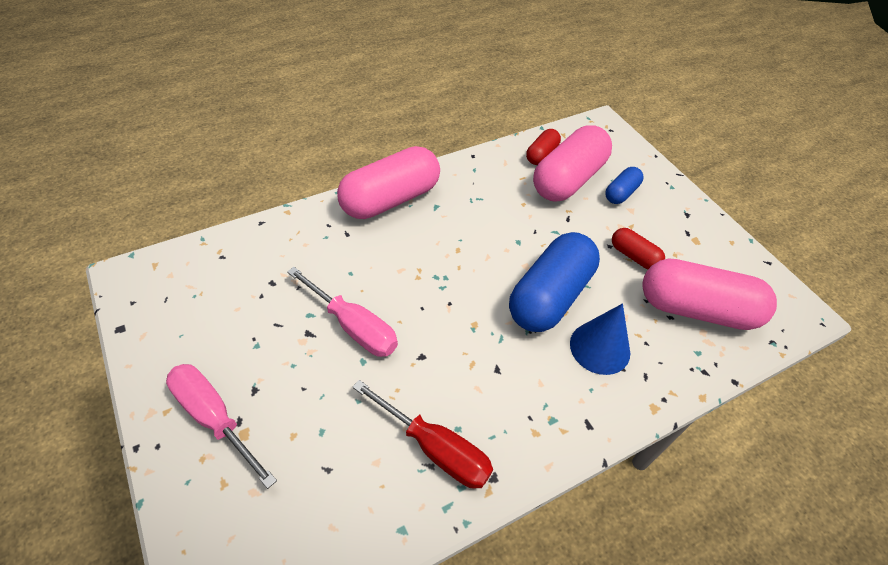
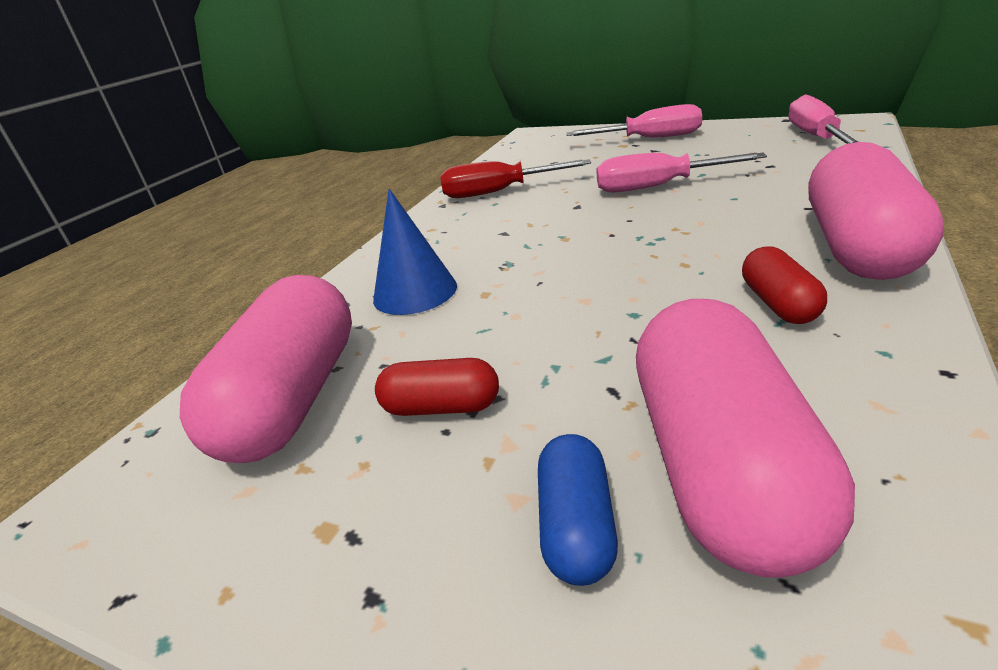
camera: 150 degrees right, 20 degrees down
(185, 283) = (816, 137): none -> pink screwdriver
(541, 154) = (871, 485): red capsule -> red capsule (779, 304)
(550, 296) = (517, 293): blue capsule -> none
(697, 309) = (294, 399): pink capsule -> pink capsule turned 60 degrees counterclockwise

